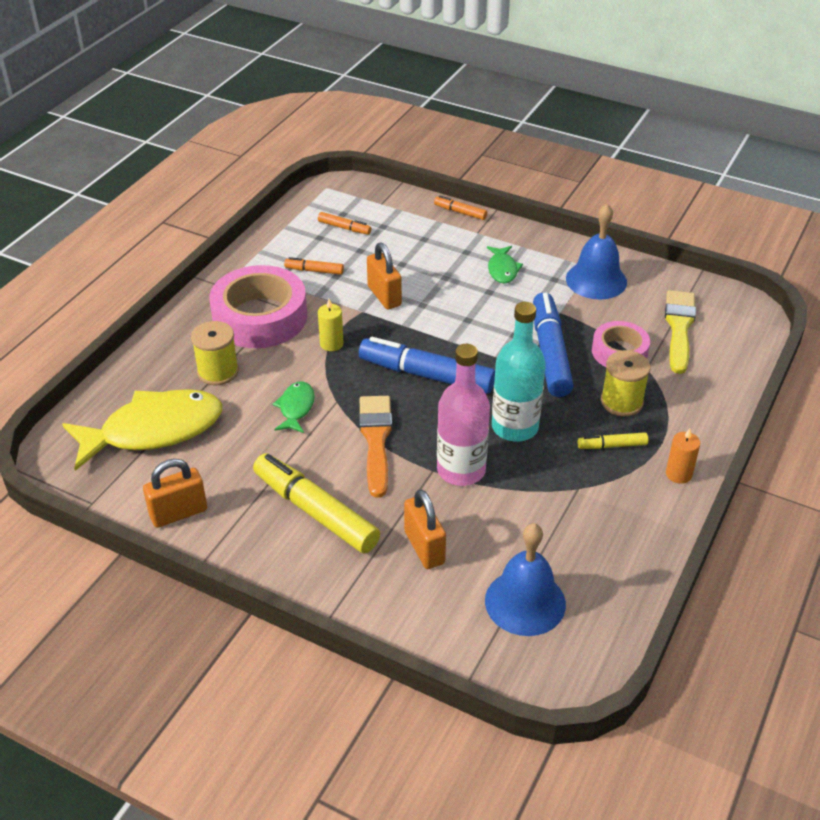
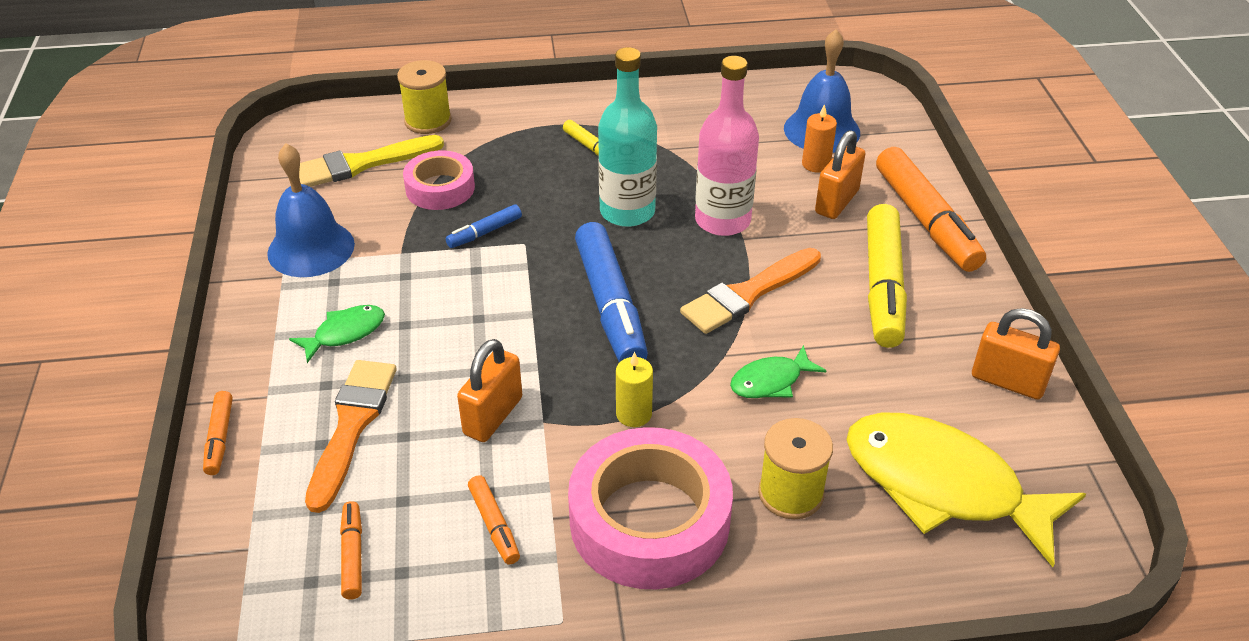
camera: 125 degrees left, 0 degrees up
(354, 587) = (925, 220): none -> orange marker
(426, 251) = (352, 426): none -> orange brush
(550, 353) = (484, 232): blue marker -> blue marker, size x0.47
(621, 402) = (521, 162): yellow spool -> yellow spool (428, 121)
(678, 474) = (589, 104): orange candle -> orange candle (816, 164)

